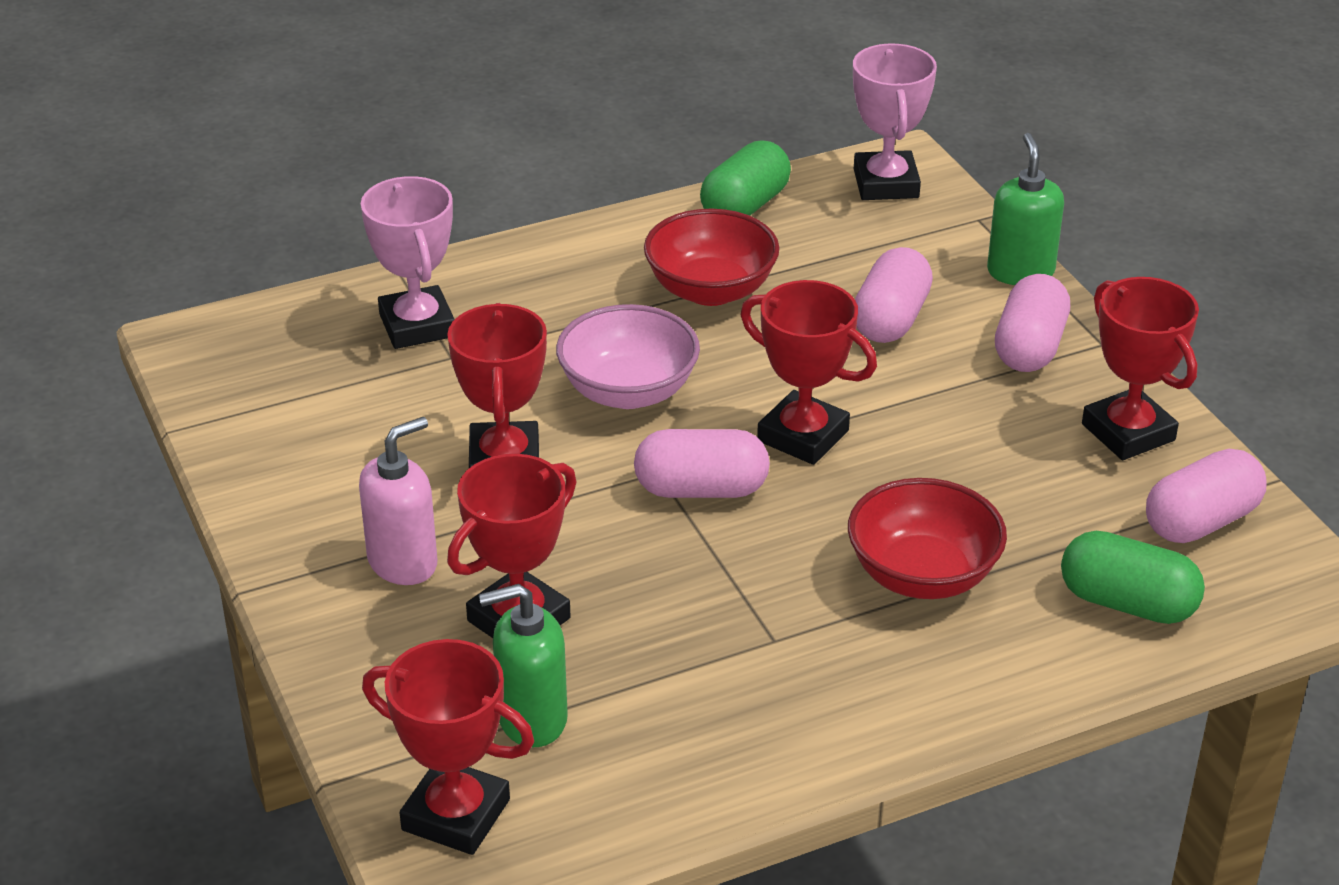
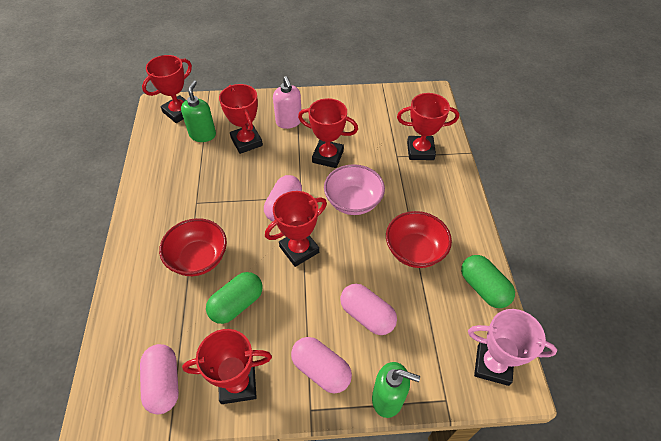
camera: 110 degrees right, 15 degrees up
(417, 325) = (420, 151): pink trophy -> red trophy
(1127, 603) = (139, 324): green capsule -> green capsule (237, 304)

